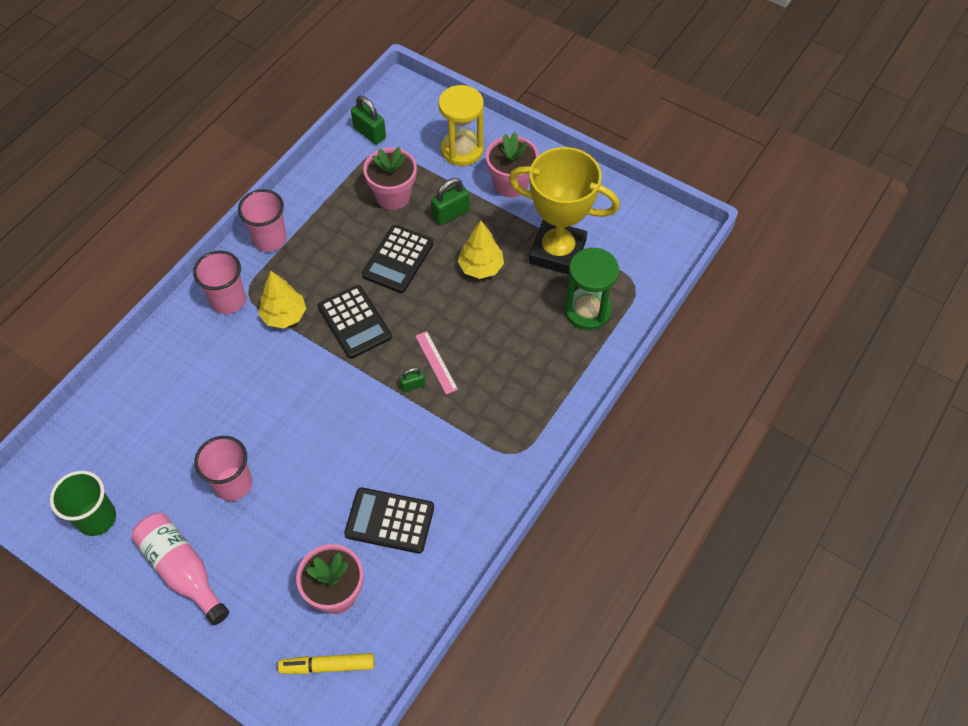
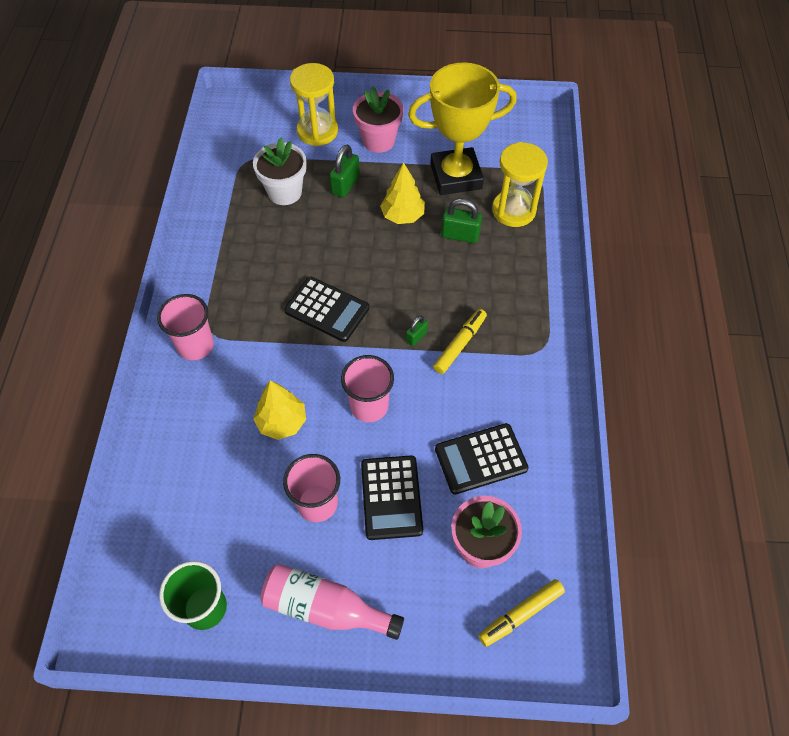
camera: 30 degrees left, 0 degrees up
(270, 239) = (198, 276): pink cup -> pink cup (369, 406)
(284, 315) = (258, 334): yellow tree -> yellow tree (282, 422)
(369, 133) = (226, 150): green padlock -> green padlock (460, 235)
(393, 196) = (285, 192): pink flower pot -> white flower pot
(398, 259) = (327, 241): black calculator -> black calculator (391, 497)
(436, 362) = (422, 308): pink ruler -> none
(445, 411) = (459, 344): none -> yellow marker
(587, 311) = (513, 210): green hourglass -> yellow hourglass

